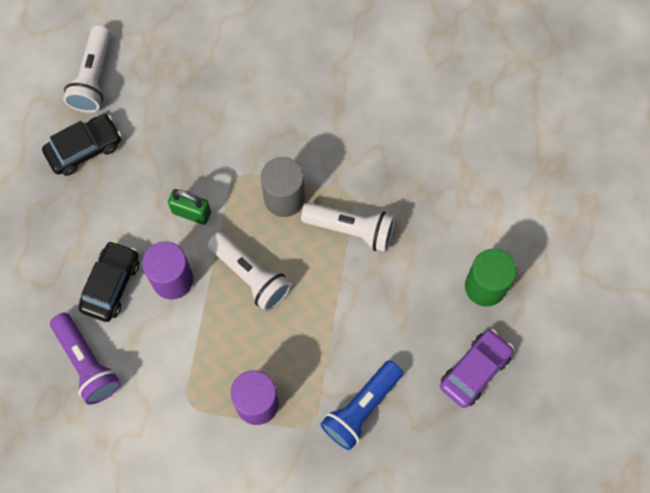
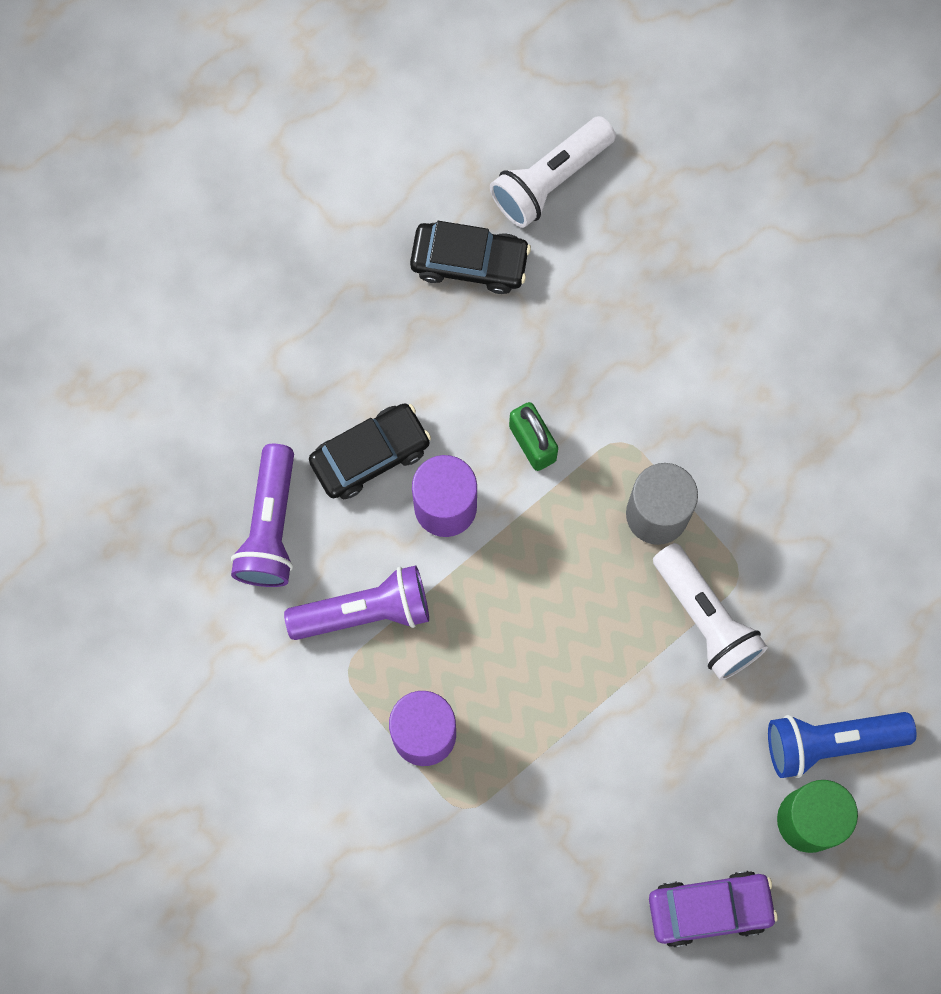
camera: 40 degrees right, 5 degrees up
(173, 366) = (364, 611): none -> purple flashlight
(250, 276) = (540, 576): white flashlight -> none
(361, 408) = (539, 840): blue flashlight -> blue flashlight (831, 742)

